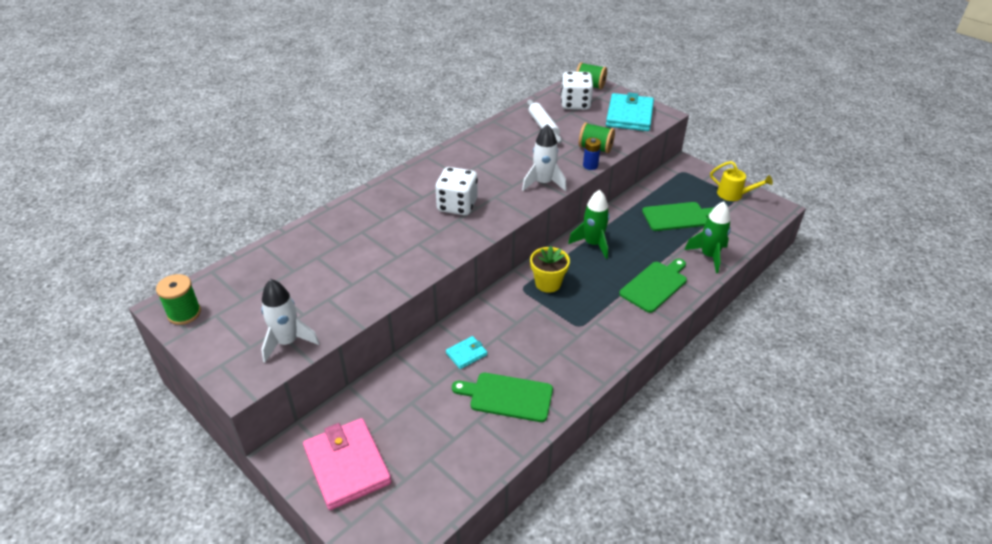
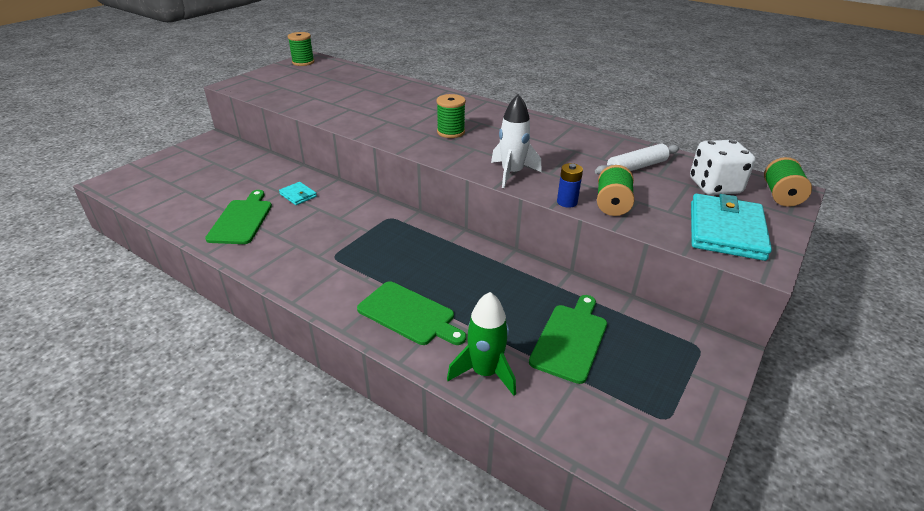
camera: 80 degrees right, 5 degrees down
(288, 342) = (269, 91): white rocket -> none
(347, 466) = (192, 160): pink wallet -> none
(457, 206) = (451, 132): white dice -> green spool
(548, 283) = (400, 233): yellow flower pot -> none
(592, 244) = (478, 261): green rocket -> none
(629, 115) = (725, 231): turquoise wallet -> turquoise wallet turned 75 degrees counterclockwise
(678, 216) = (570, 339): green cutting board -> green cutting board turned 135 degrees counterclockwise
(734, 195) = (671, 415): yellow watering can -> none

